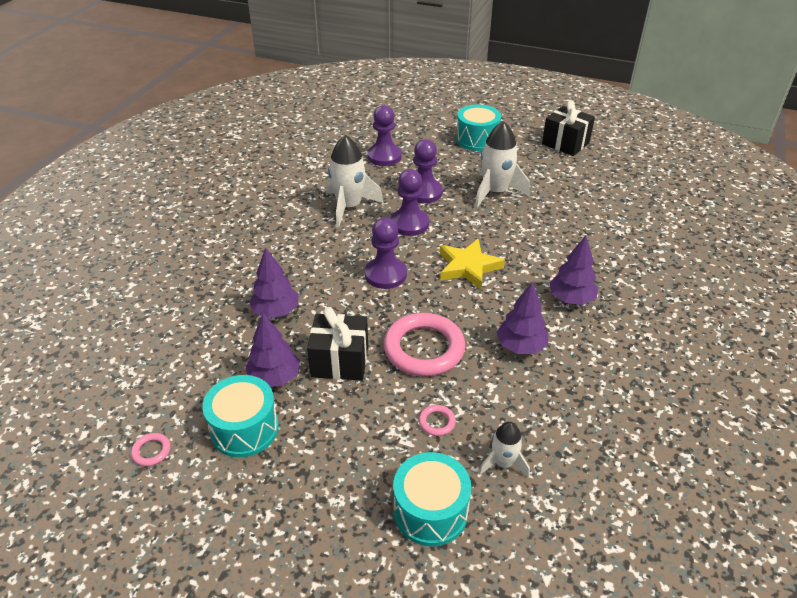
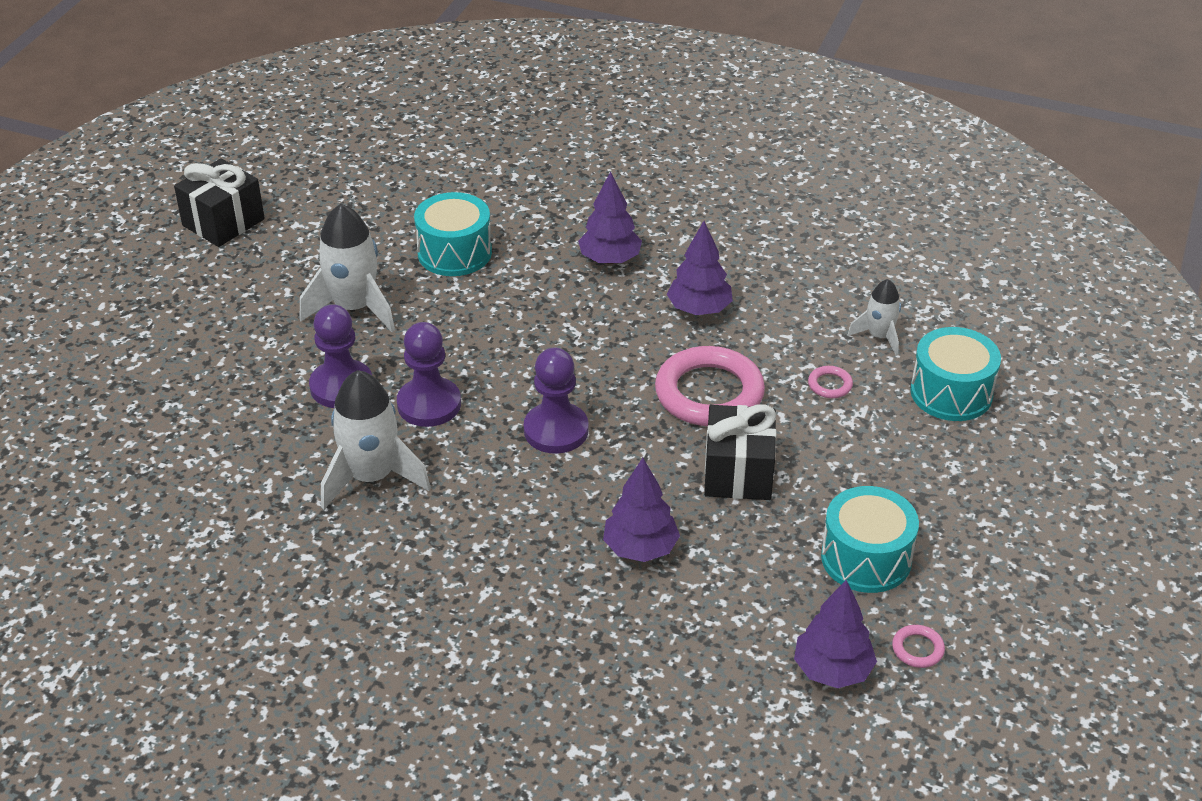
camera: 90 degrees left, 0 degrees up
(274, 377) = (774, 537): purple tree -> purple tree (832, 670)
(384, 156) = (214, 435): purple pawn -> none
(468, 267) = (541, 346): yellow star -> none
(477, 139) = (184, 318): turquoise drum -> turquoise drum (454, 253)

